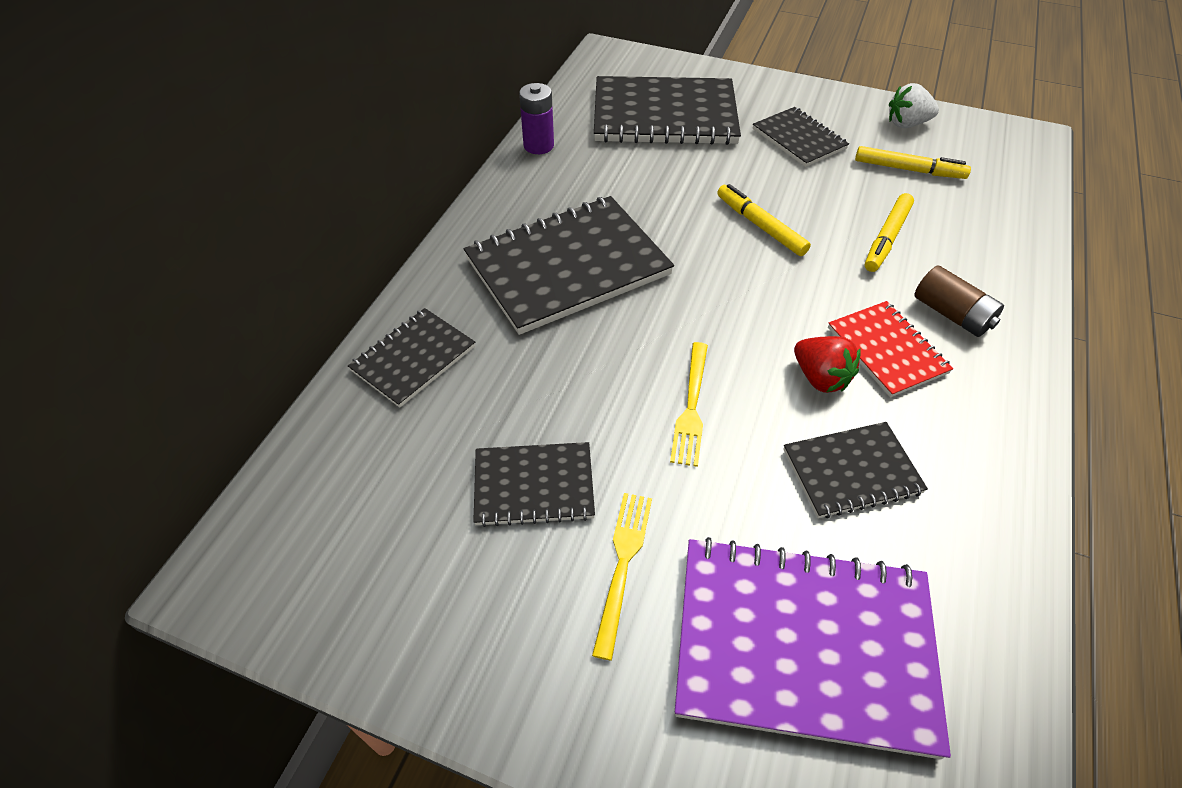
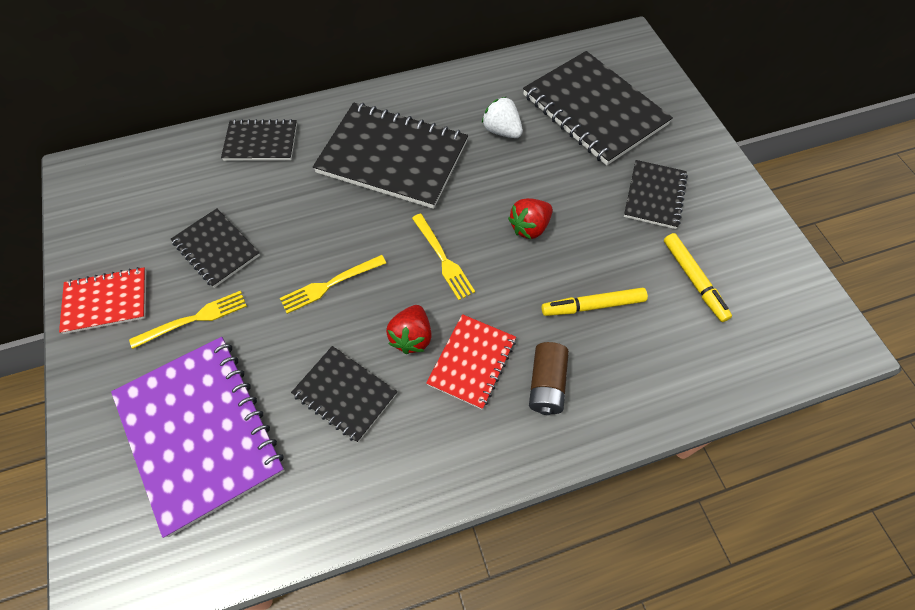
camera: 50 degrees right, 10 degrees up
(499, 656) = (106, 301): none -> red notebook
(538, 145) = (489, 73): purple battery -> none
(741, 302) = (443, 259): none -> yellow fork
(760, 226) = (529, 227): yellow marker -> red strawberry
(906, 124) = (755, 250): white strawberry -> white strawberry (502, 131)

